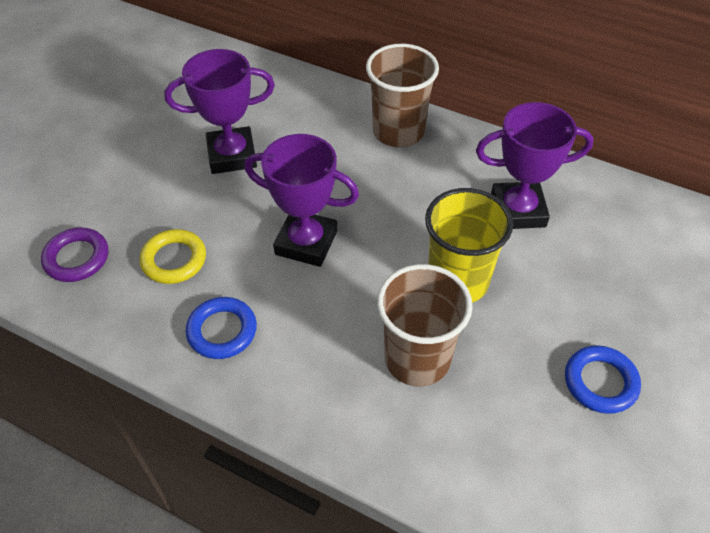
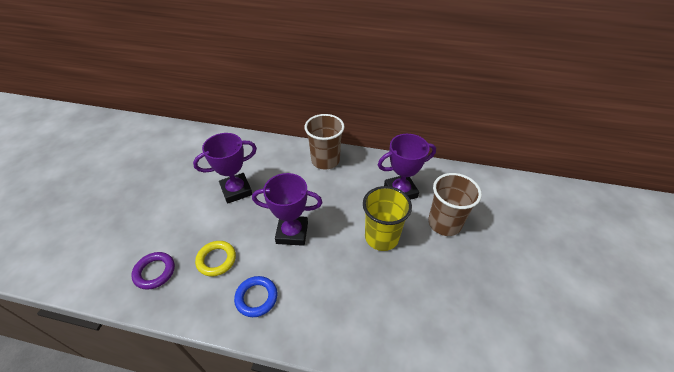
camera: 15 degrees left, 5 degrees down
(417, 359) = (373, 288): brown cup -> brown cup (444, 223)
(600, 382) = (473, 277): blue ring -> none

